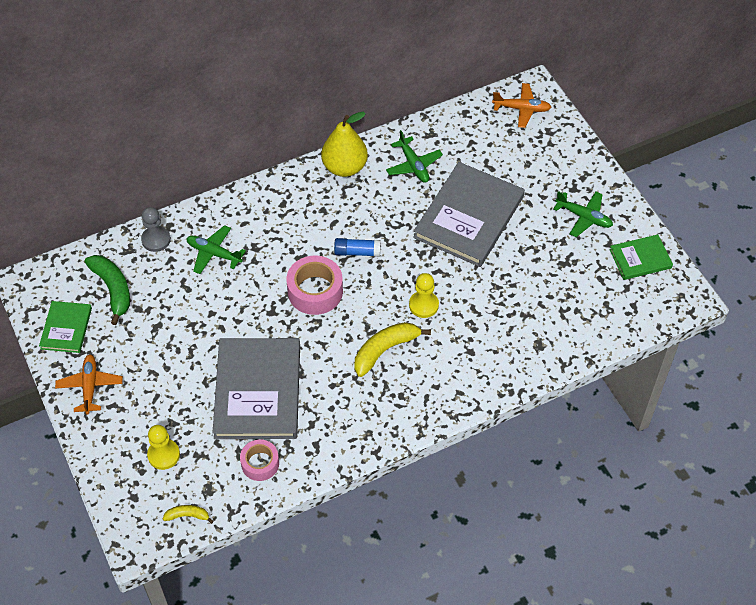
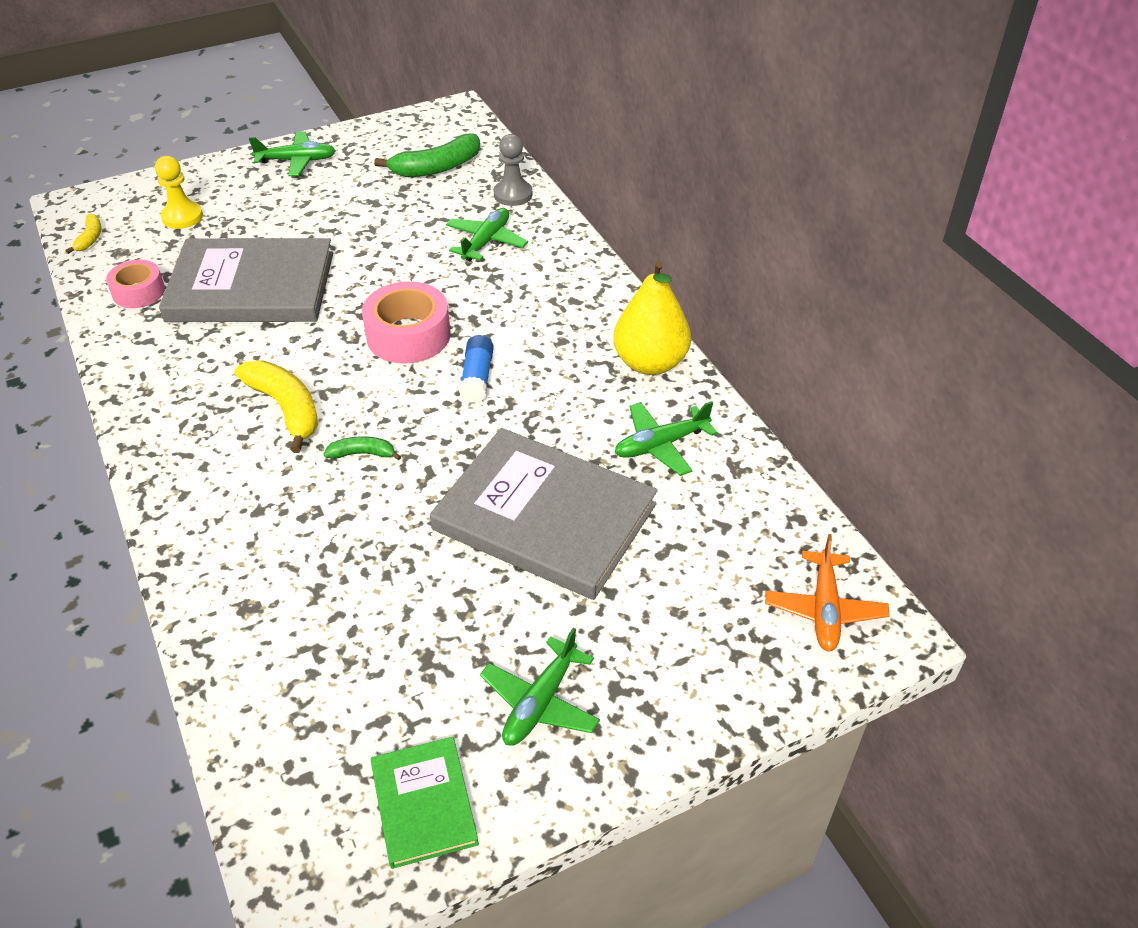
camera: 90 degrees right, 10 degrees down
(66, 328) = (384, 140): green book -> none
(90, 386) = (297, 161): orange plane -> green plane
(423, 305) = (362, 454): yellow pawn -> green banana

